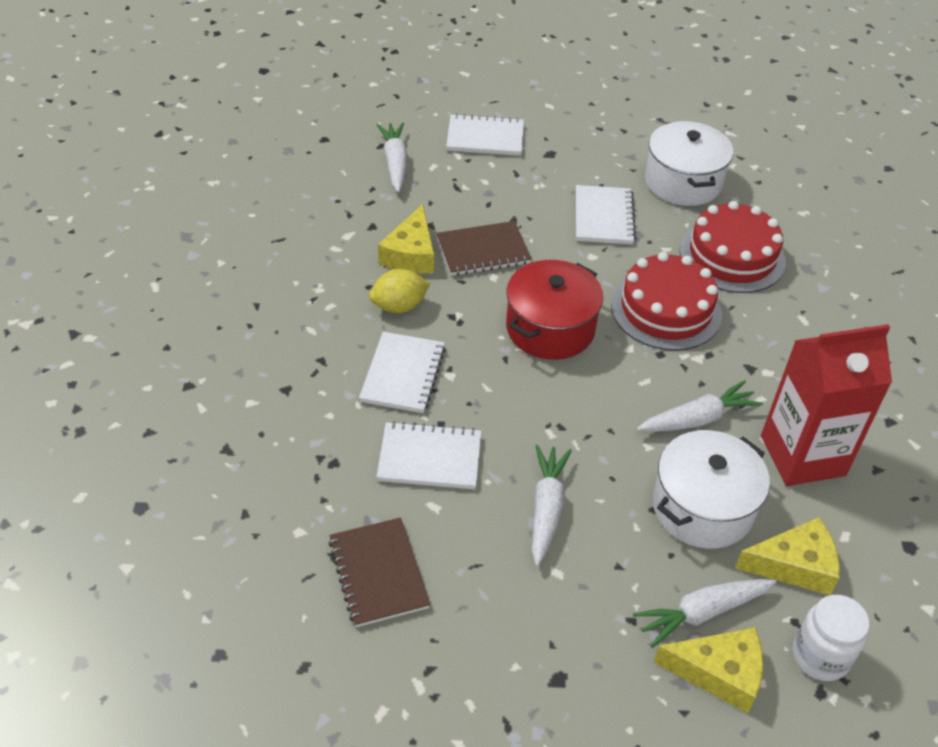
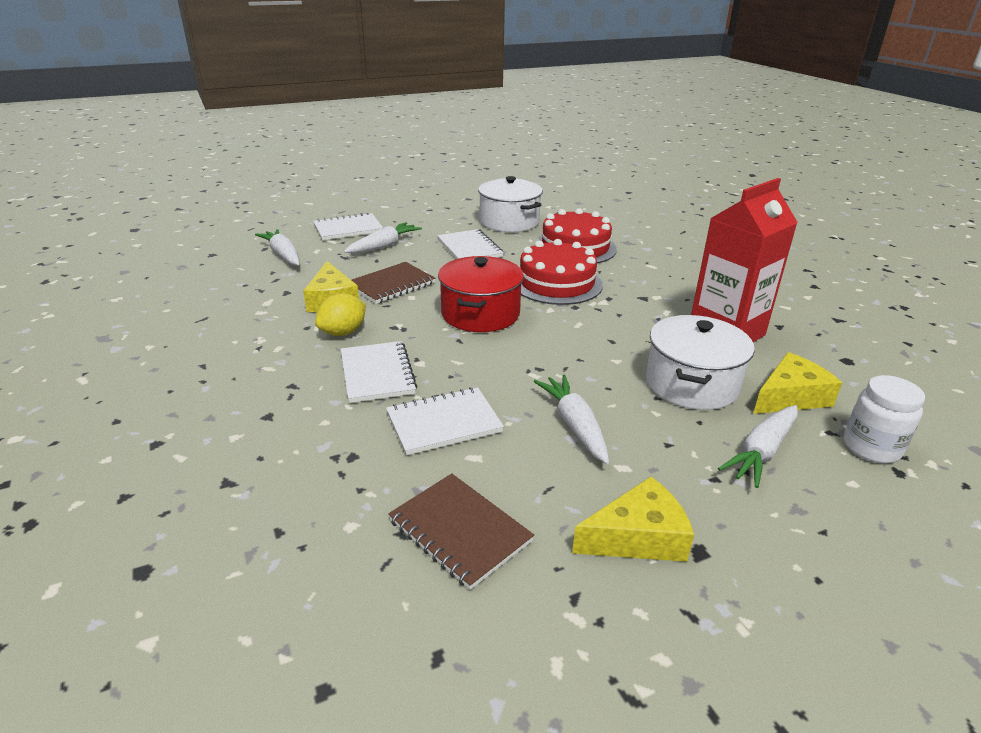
camera: 25 degrees left, 15 degrees down
(698, 419) = (636, 334): white carrot -> white carrot (384, 246)
(719, 673) = (817, 489): yellow cheese -> yellow cheese (638, 537)

